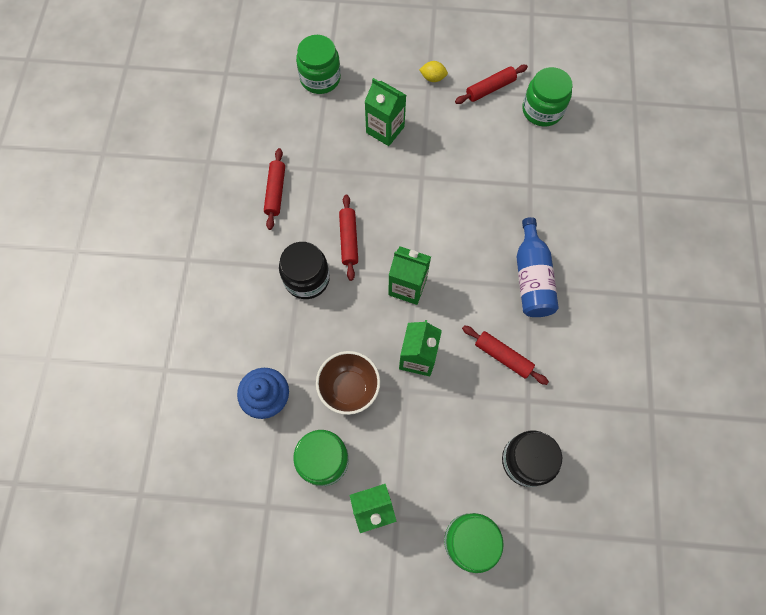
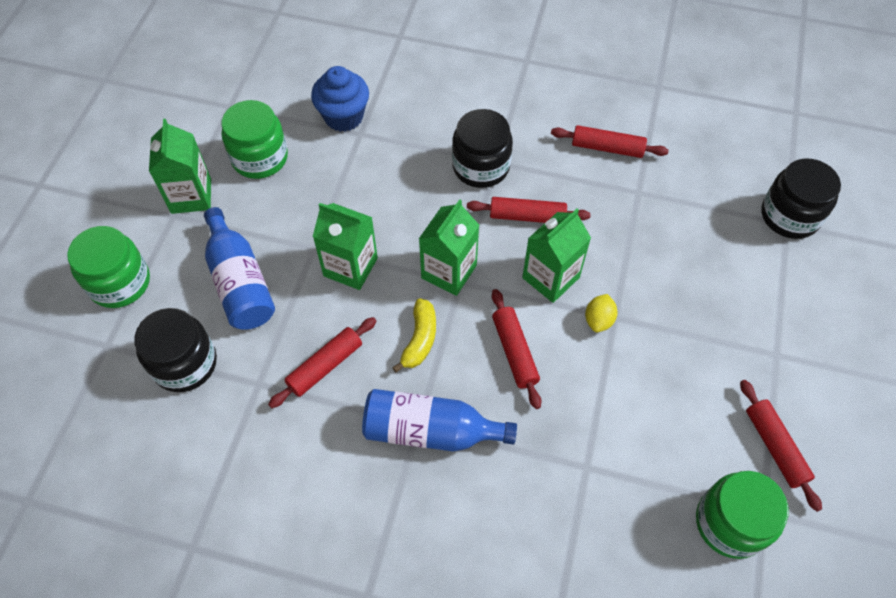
camera: 100 degrees right, 10 degrees down
(320, 78) = (789, 216): green jar -> black jar
(349, 388) = (332, 192): brown bowl -> none
(385, 130) = (698, 283): green carton -> green carton (551, 278)
(433, 78) = (794, 364): yellow lemon -> yellow lemon (598, 320)
(448, 439) = (240, 282): none -> blue bottle
(462, 234) = (514, 352): none -> red rolling pin
(467, 296) = (420, 339): none -> yellow banana

